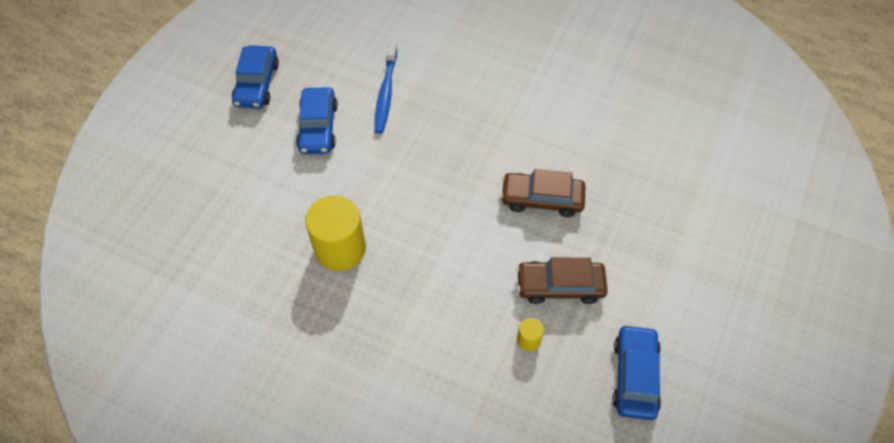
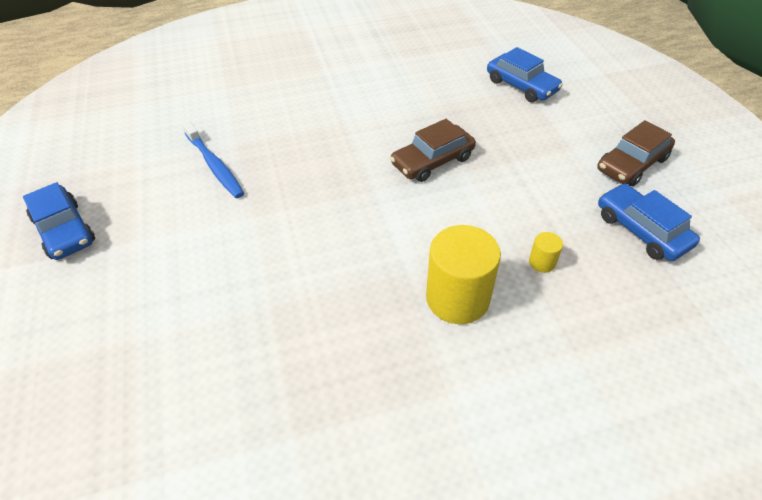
camera: 40 degrees left, 10 degrees down
(318, 127) = (171, 227): blue car -> blue car (521, 86)
(340, 248) = (299, 310): yellow cylinder -> yellow cylinder (457, 298)
(560, 286) = (517, 208): brown car -> brown car (632, 164)

